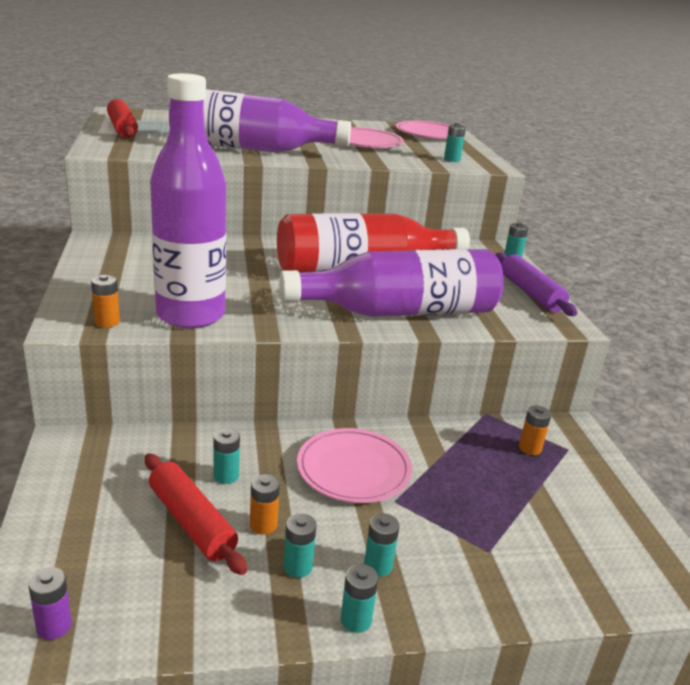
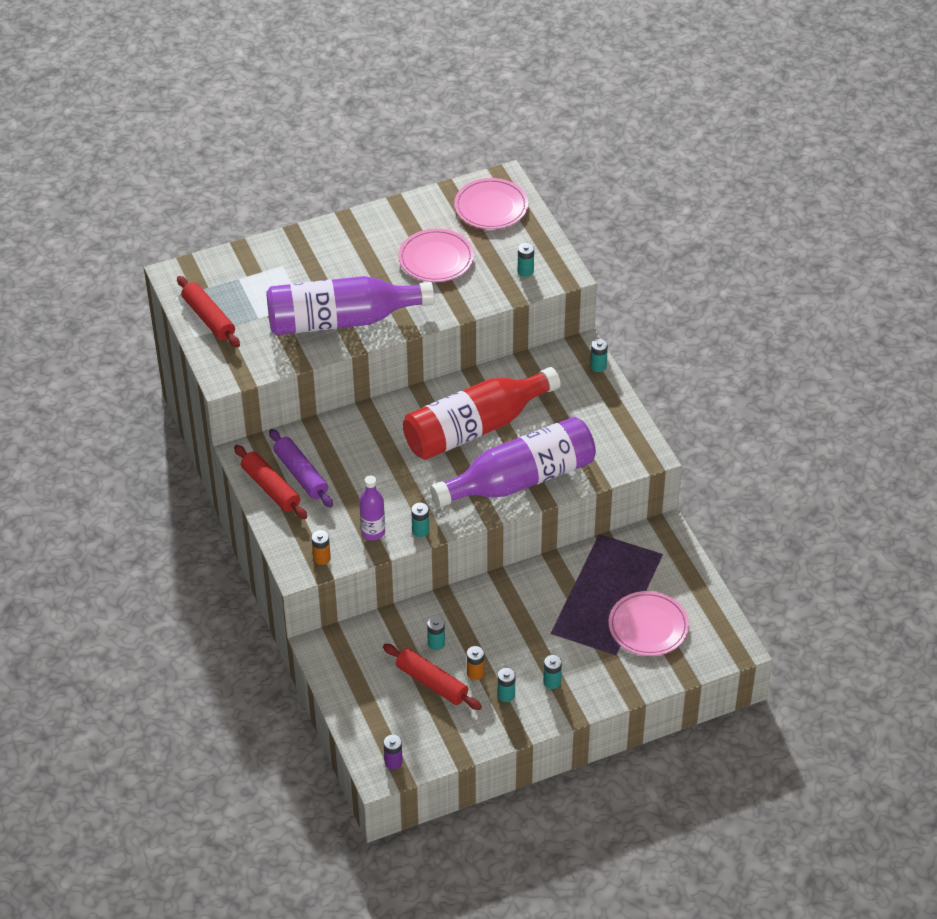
camera: 10 degrees left, 20 degrees up
(101, 263) = (271, 488): none -> red rolling pin
(190, 315) = (373, 532): purple bottle -> purple bottle, size x0.48
(353, 469) = (517, 615): pink plate -> pink plate (648, 626)
(356, 620) = (548, 717): turquoise battery -> turquoise battery (420, 530)
(530, 293) = (618, 419): purple rolling pin -> purple rolling pin (301, 474)
(530, 448) = (635, 561): orange battery -> none

